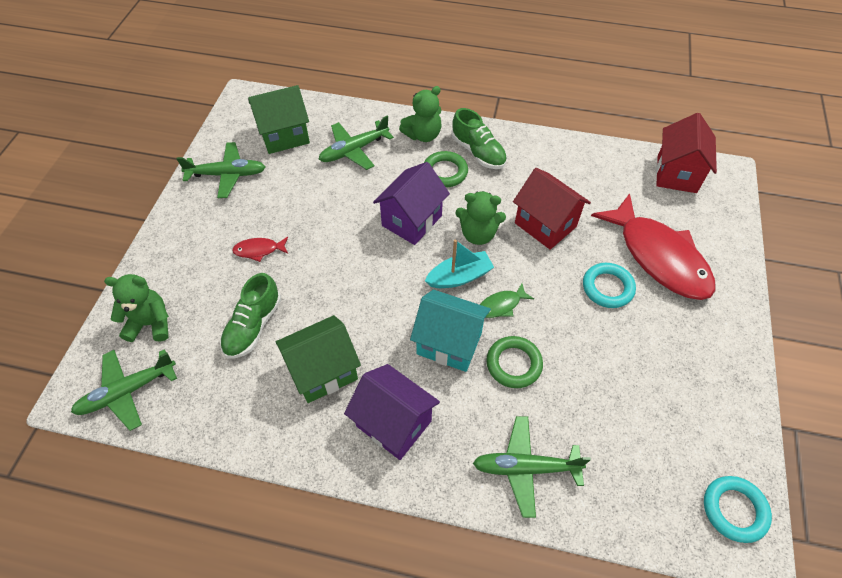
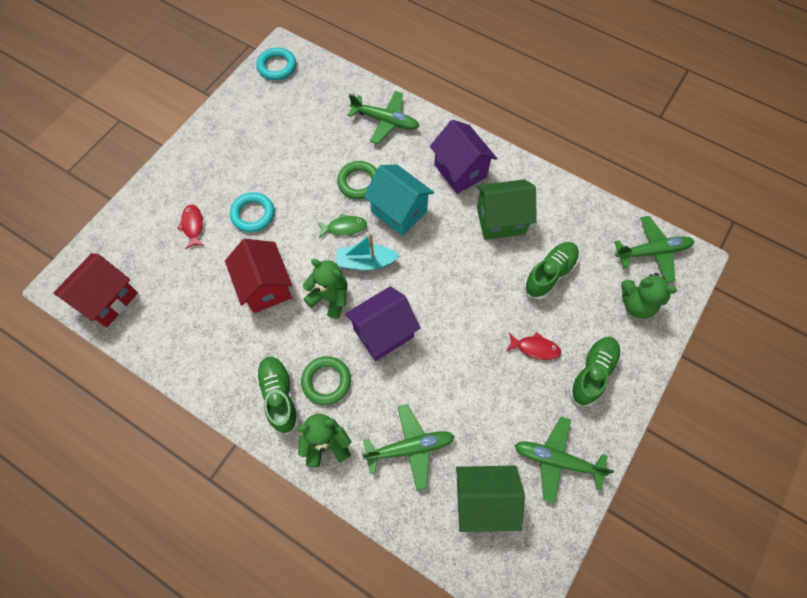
camera: 160 degrees left, 10 degrees up
(199, 245) = (592, 373): none -> green shoe
(658, 257) = (193, 226): red fish -> red fish, size x0.40

